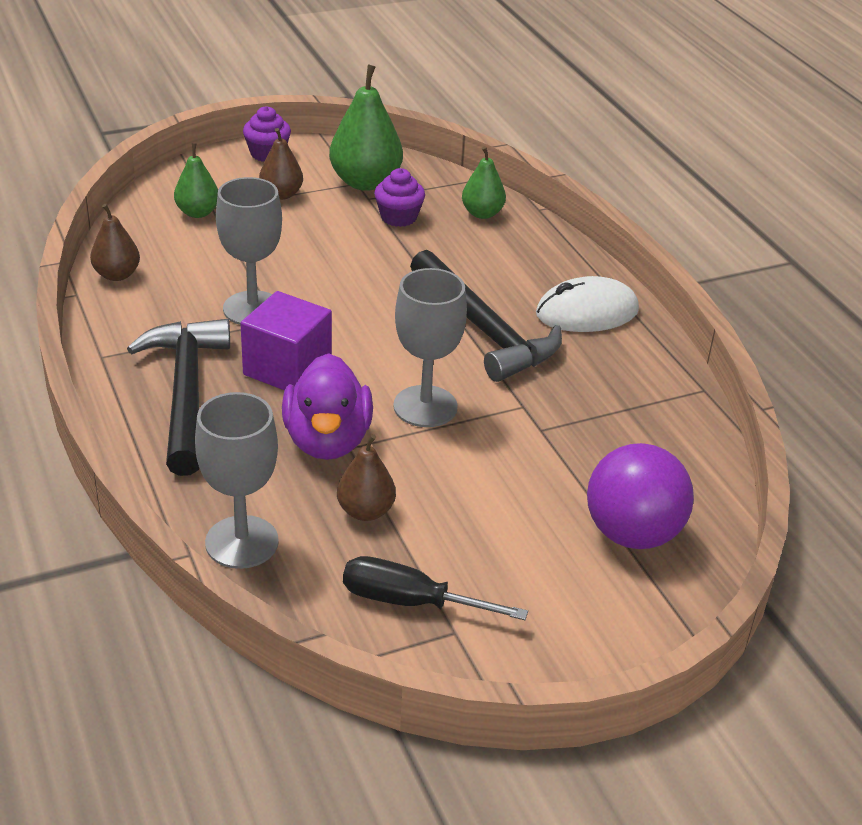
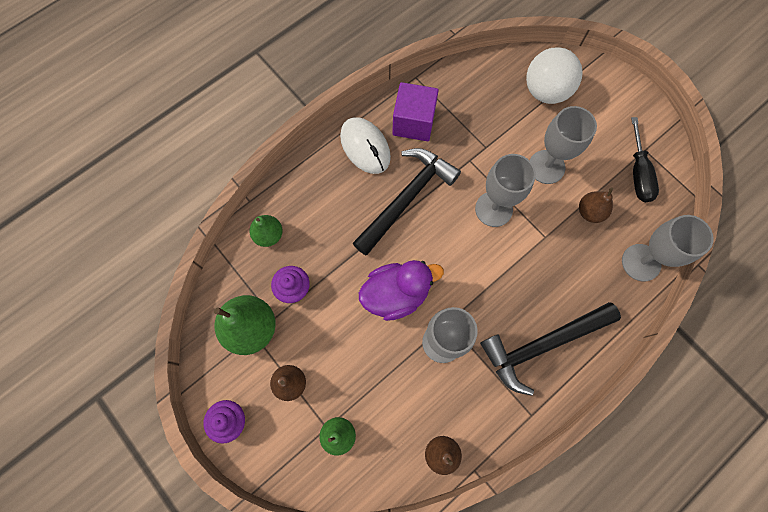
camera: 105 degrees left, 35 degrees up
(287, 368) = (493, 296): purple cube -> purple cube (413, 122)
(327, 441) = (546, 250): purple duck -> purple duck (396, 294)
(474, 486) = (546, 167): none -> grey goblet
(632, 534) = (545, 91): purple ball -> white ball

